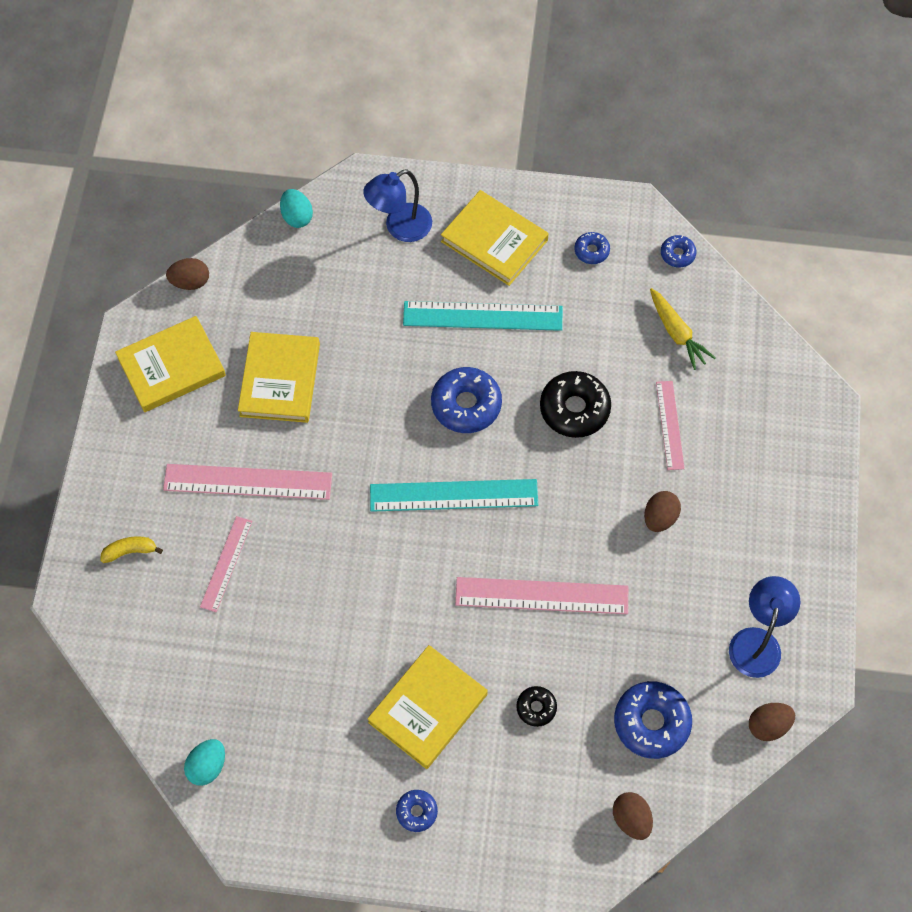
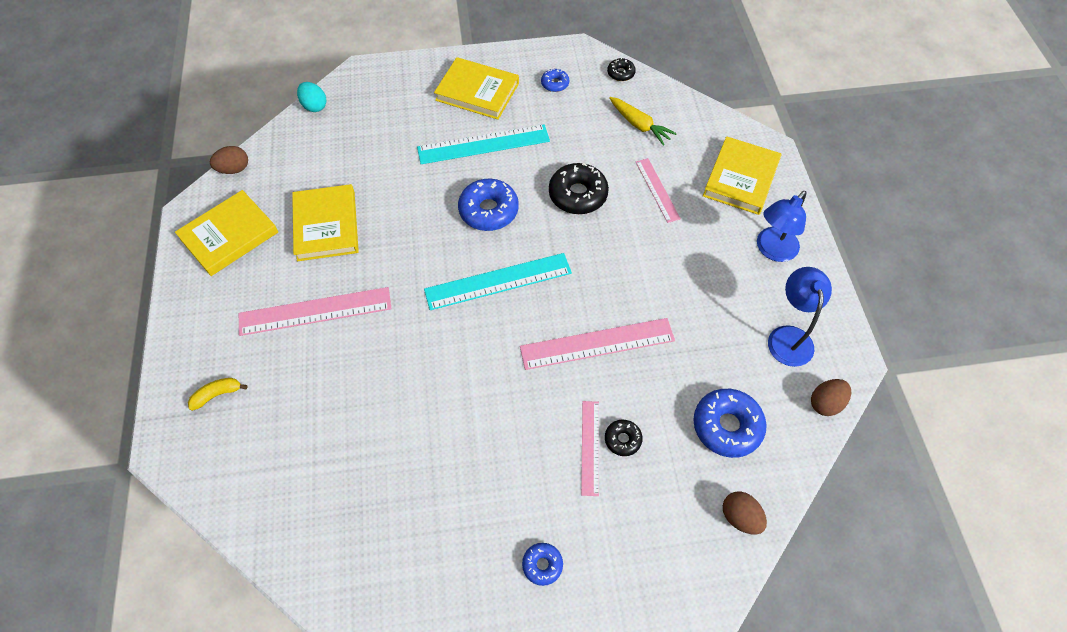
camera: 15 degrees left, 5 degrees down
(207, 766) = (329, 576): turquoise egg -> none
(226, 563) = (310, 384): pink ruler -> pink ruler (590, 447)
(400, 228) = (400, 97): blue lamp -> blue lamp (772, 250)
(428, 708) = (526, 465): yellow book -> yellow book (741, 178)
(659, 518) = (674, 259): brown egg -> none
(677, 254) = (620, 73): blue donut -> black donut

